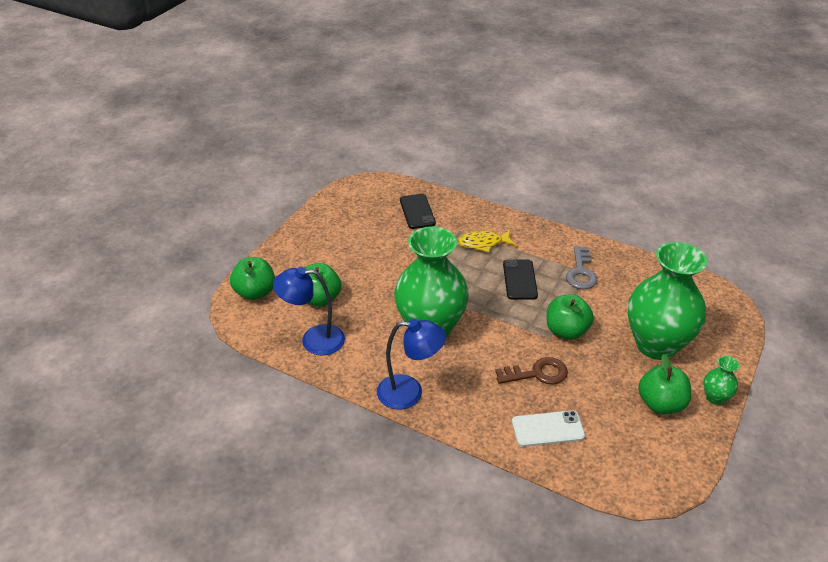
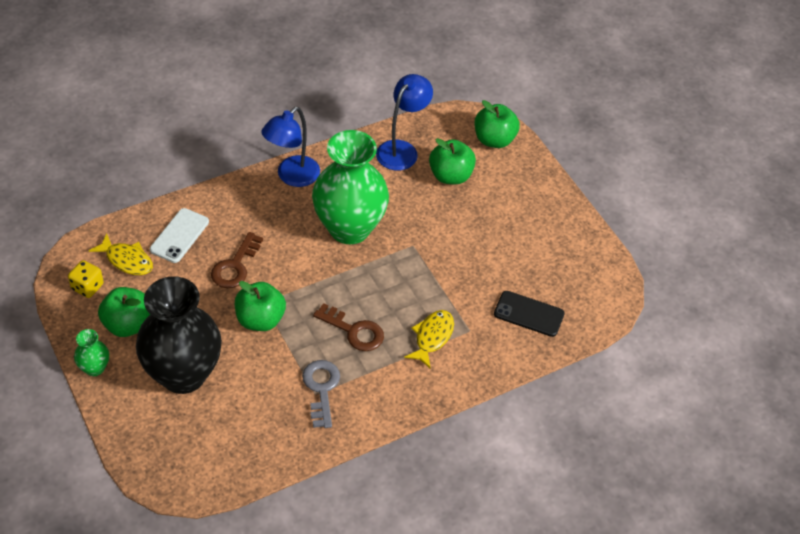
camera: 120 degrees right, 10 degrees up
(520, 280) = (354, 331): black phone -> brown key
(581, 272) = (321, 388): grey key -> grey key turned 45 degrees clockwise
(609, 448) = (127, 260): none -> yellow fish
(656, 345) = (183, 374): green vase -> black vase
(663, 456) = (87, 287): none -> yellow dice

